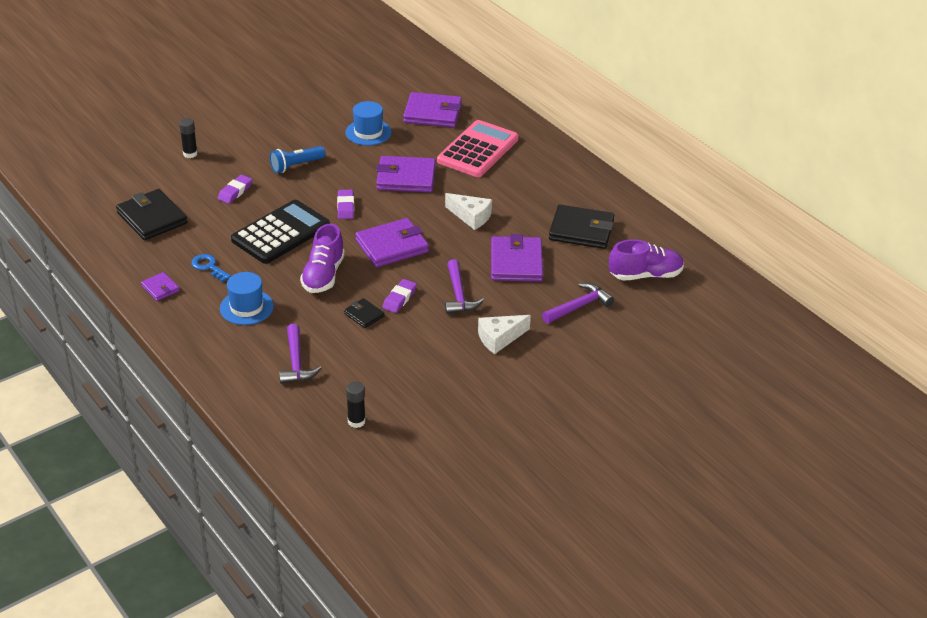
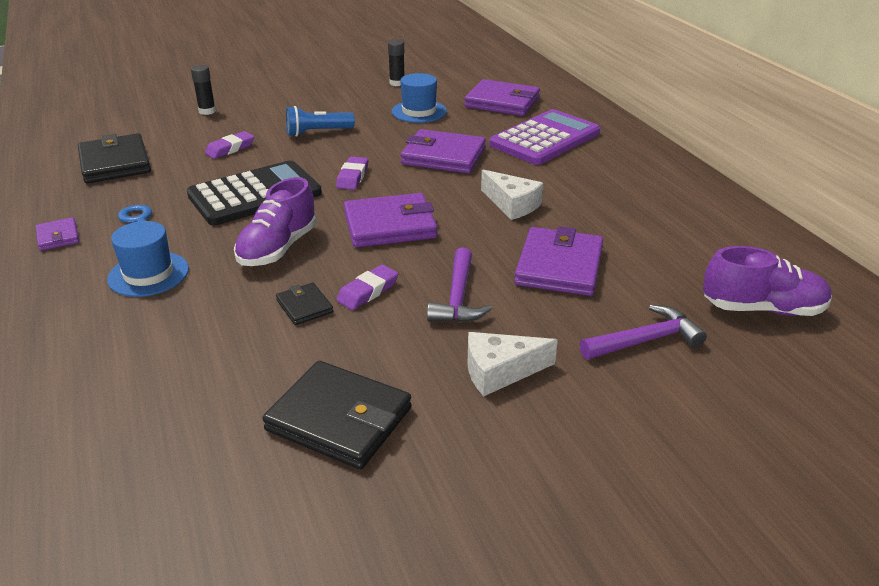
camera: 15 degrees right, 5 degrees down
(296, 362) = (163, 361): purple hammer -> none
(356, 421) = (193, 480): black glue stick -> black glue stick (397, 83)
(478, 150) = (545, 139): pink calculator -> purple calculator
(581, 230) = (666, 238): black wallet -> black wallet (339, 419)

